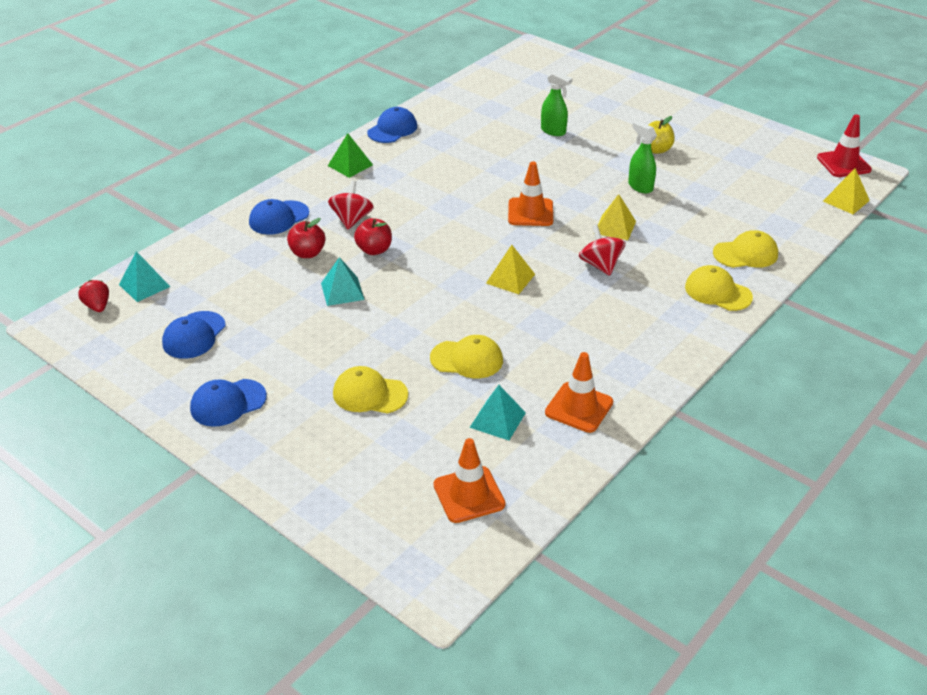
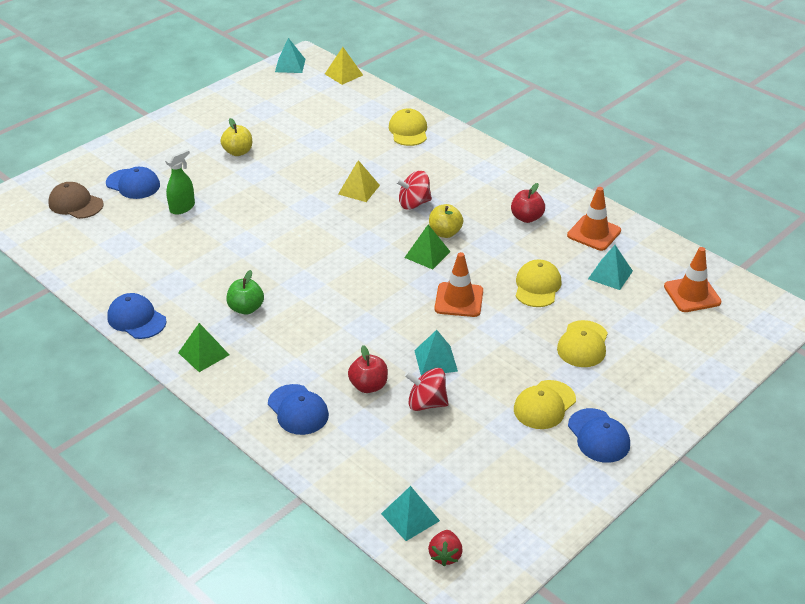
camera: 85 degrees left, 0 degrees up
(98, 306) = (445, 555): red strawberry -> red strawberry turned 60 degrees counterclockwise
(194, 335) = (499, 467): blue cap -> blue cap (133, 184)
(352, 219) = (313, 353): red spinning top -> red spinning top (426, 403)
(374, 250) = (370, 338): red apple -> red apple (526, 218)
(411, 179) = (246, 308): none -> green apple
(510, 278) = (427, 254): yellow pyramid -> green pyramid
(530, 212) = (325, 234): orange traffic cone -> orange traffic cone (459, 300)
(544, 81) = (75, 204): none -> brown cap
(551, 289) = (445, 233): none -> yellow apple
(640, 186) = (297, 168): green spray bottle -> none
(717, 292) = (457, 151): yellow cap -> yellow cap (544, 405)
(843, 164) = (290, 65): red traffic cone -> turquoise pyramid

